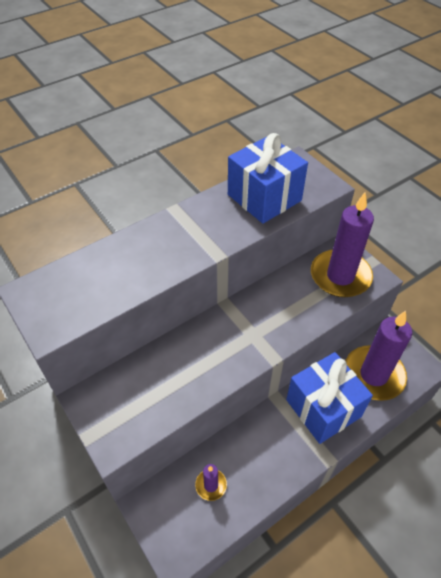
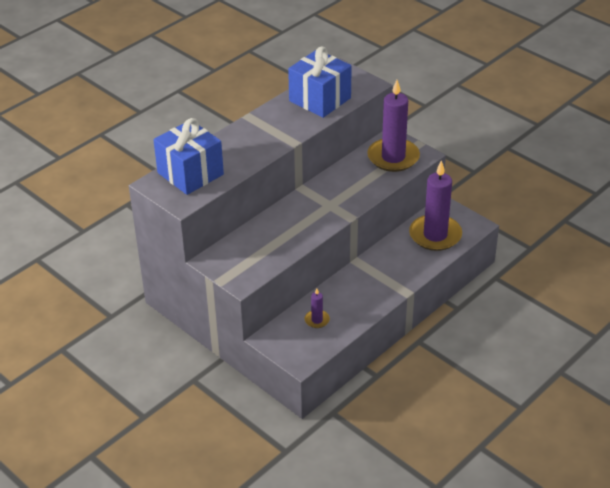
camera: 10 degrees left, 10 degrees down
(323, 408) = (397, 262): blue gift -> blue gift (190, 173)

